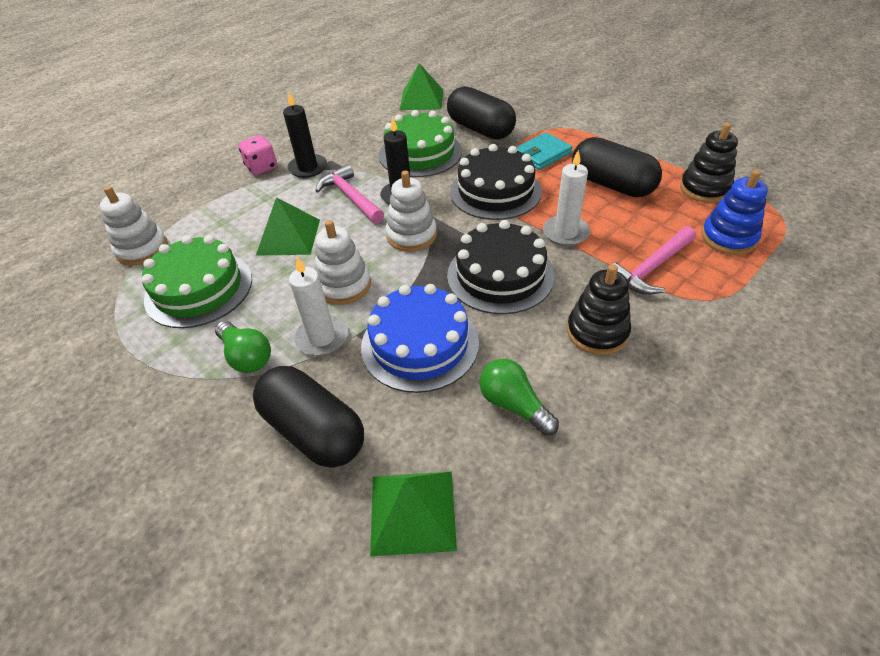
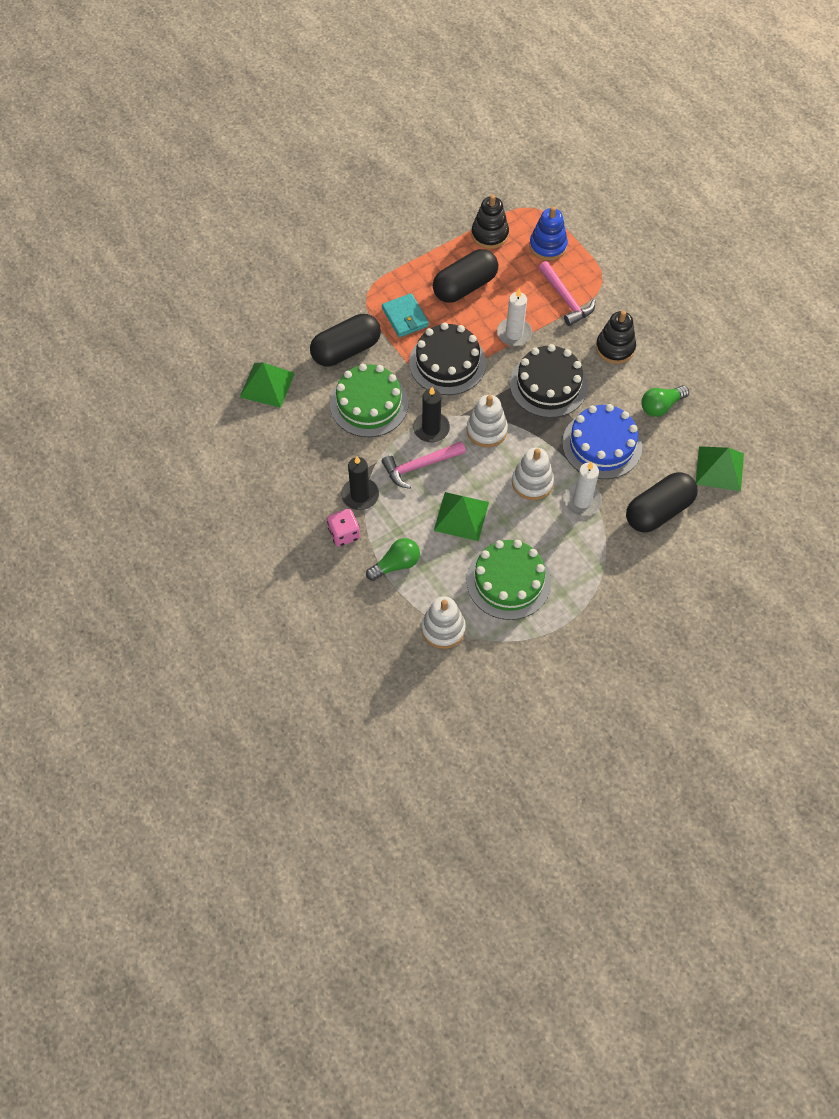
camera: 80 degrees left, 15 degrees up
(247, 356) = (588, 547): green light bulb -> green light bulb (396, 564)

